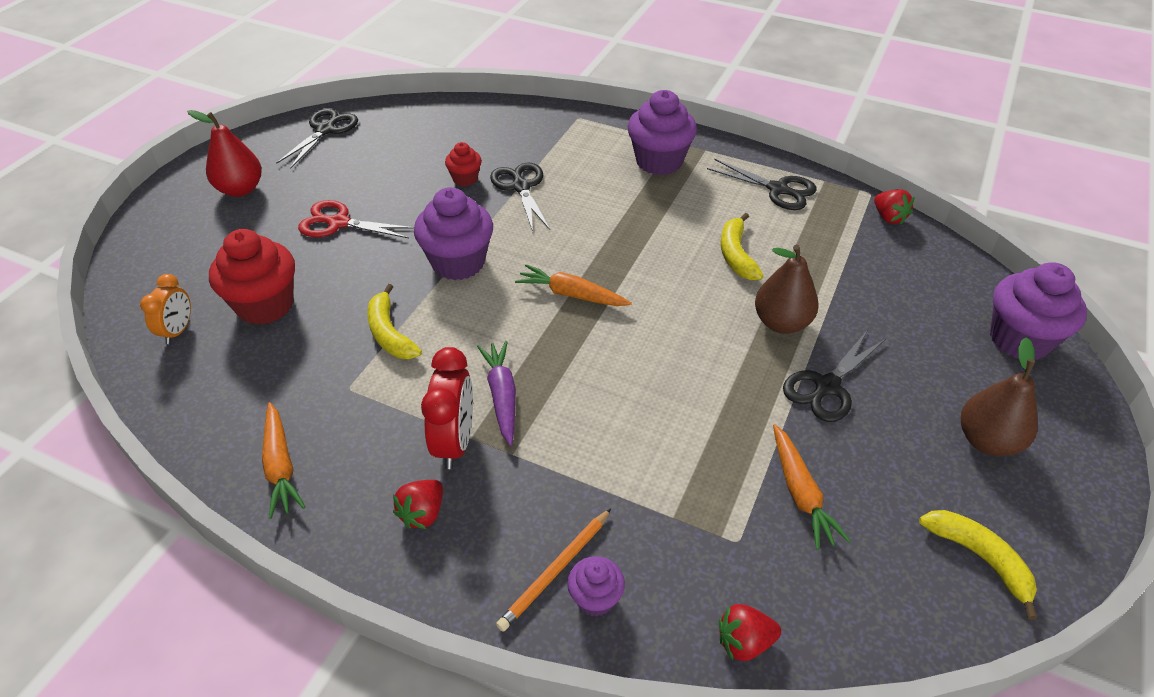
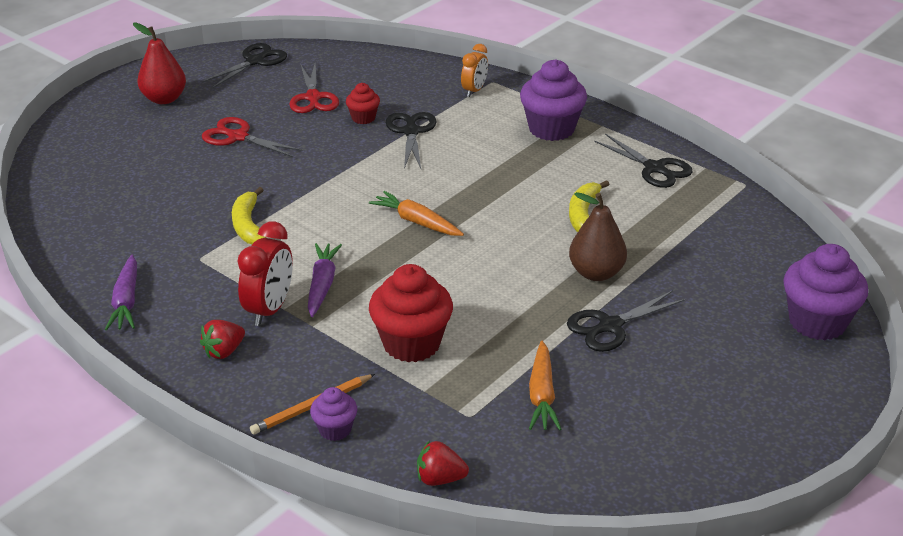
camera: 15 degrees right, 10 degrees down
(178, 331) = (78, 196): orange clock -> orange clock (474, 90)
(265, 305) = (154, 189): red cupcake -> red cupcake (411, 343)
(280, 466) = (126, 301): orange carrot -> purple carrot
(403, 163) = (313, 97): none -> red scissors
(458, 262) = (328, 182): purple cupcake -> none
(888, 217) = (751, 207): red strawberry -> none
(979, 558) = (672, 466): yellow banana -> none
(987, 441) = (734, 390): brown pear -> none

